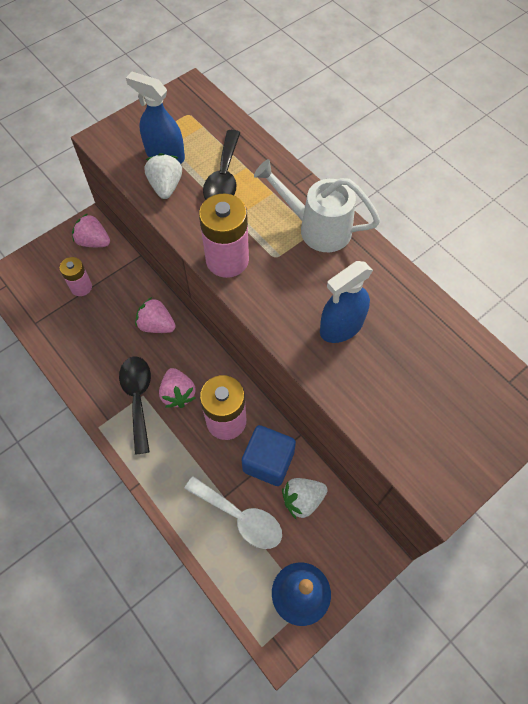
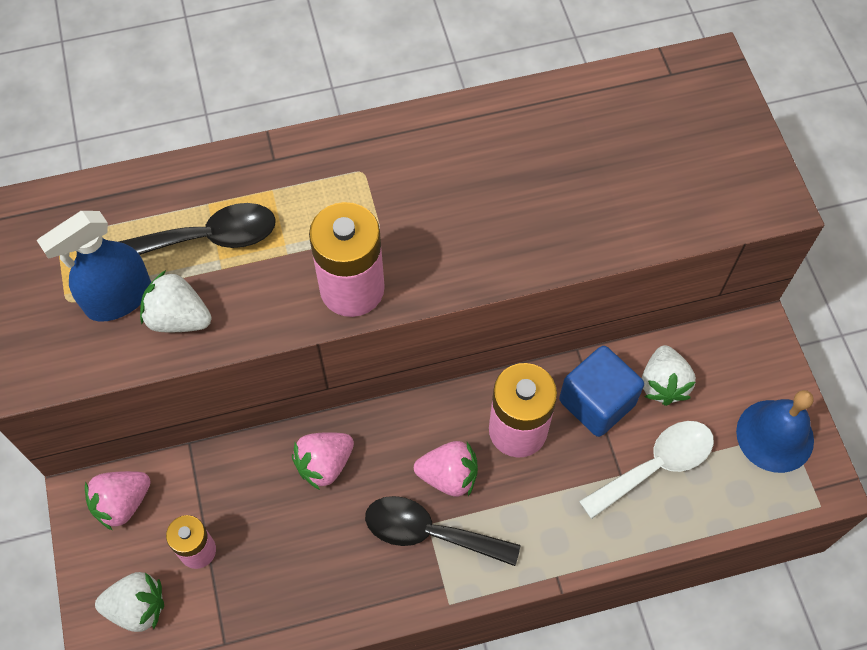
camera: 65 degrees left, 0 degrees up
(40, 275) = (137, 607): none -> white strawberry
(224, 177) = (209, 238): black spoon -> black spoon turned 45 degrees counterclockwise
(317, 228) = (361, 163): white watering can -> none
(341, 326) = (521, 202): blue spray bottle -> none

